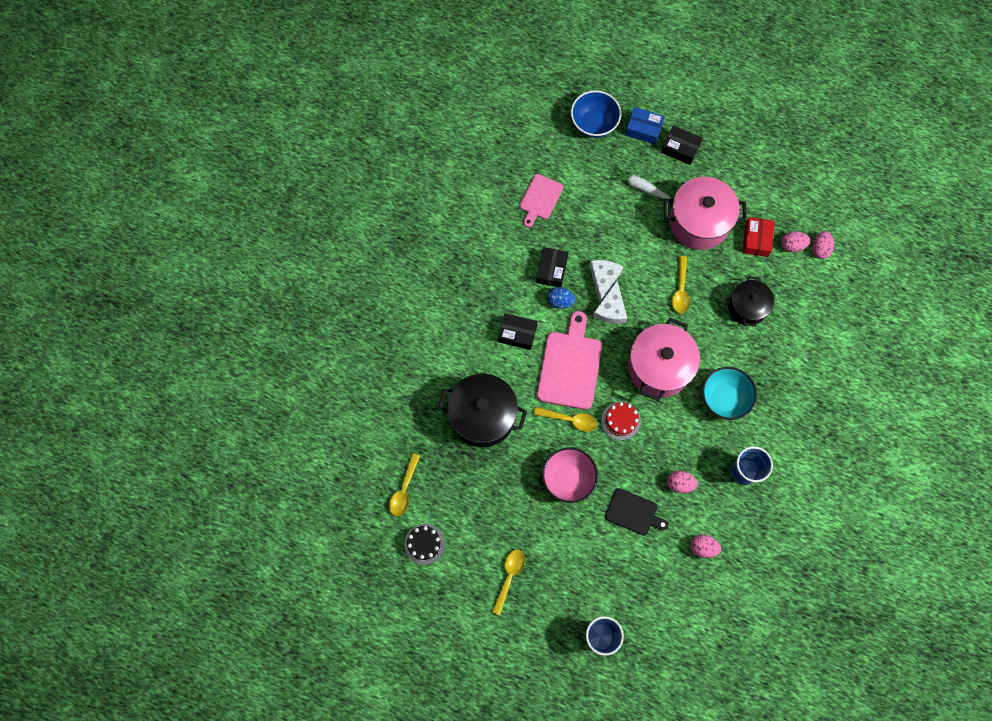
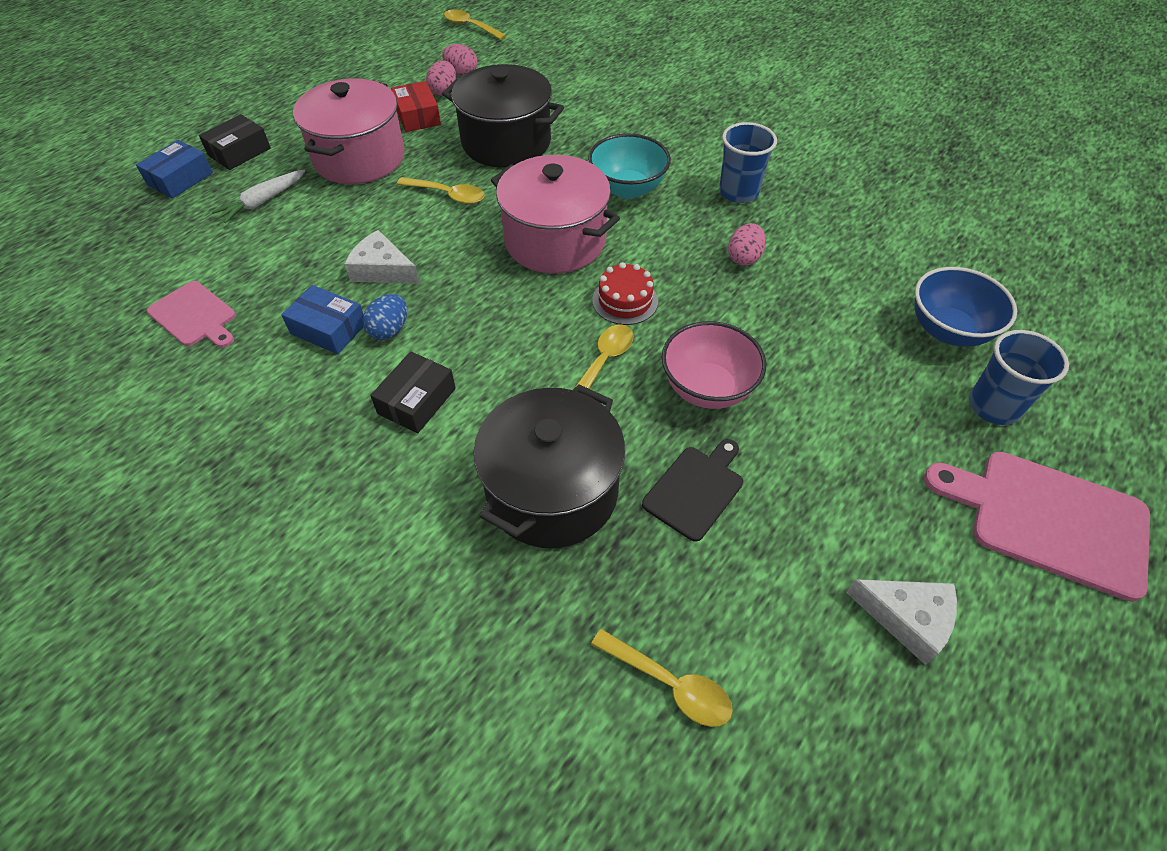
camera: 75 degrees left, 20 degrees down
(424, 544) = (801, 668): black cake -> none
(509, 577) = (883, 520): yellow spoon -> yellow spoon (470, 27)
(551, 270) = (328, 329): black box -> blue box
(570, 366) = (508, 342): pink cutting board -> pink cutting board (1048, 520)
(593, 124) = (124, 226): blue bowl -> blue bowl (948, 330)
(611, 309) = (436, 272): white cheese -> white cheese (907, 618)
(633, 512) = (781, 318): black cutting board -> black cutting board (695, 489)
(703, 547) = (846, 255): pink egg -> none
(747, 307) = (506, 142): black pot -> black pot, size x1.60
(756, 240) = (418, 116): red box -> red box turned 45 degrees clockwise

